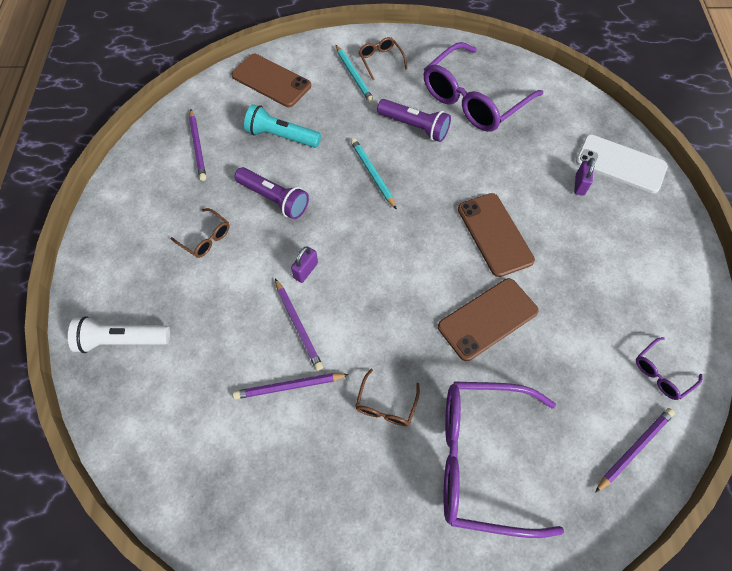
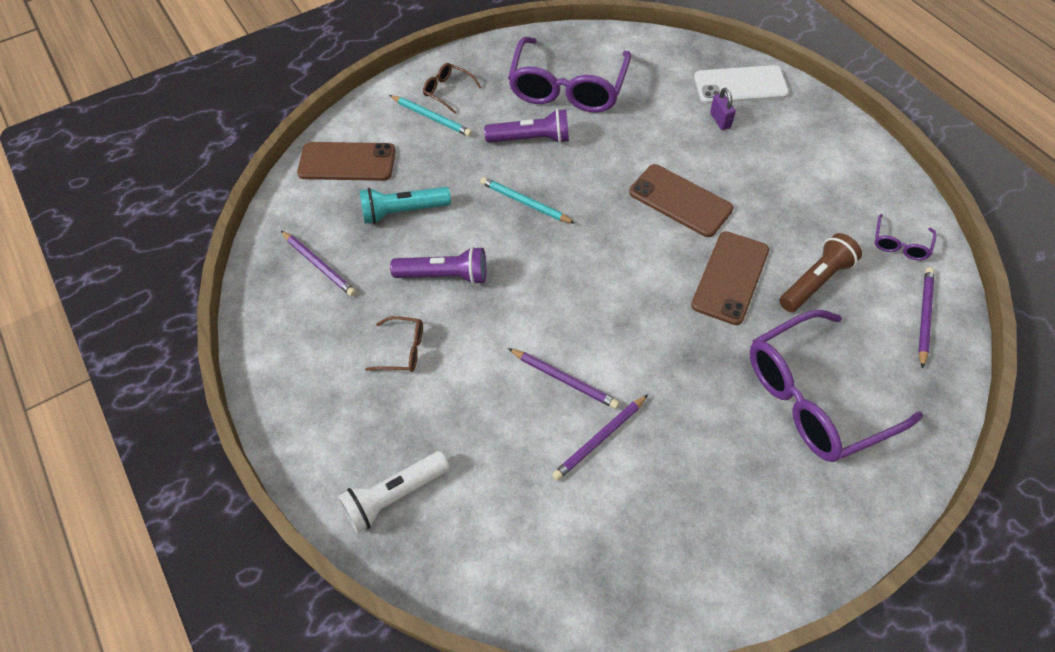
camera: 30 degrees left, 5 degrees down
(306, 270) = (531, 325): purple padlock -> none
(386, 405) = (700, 402): brown glasses -> none
(558, 362) = (815, 281): none -> brown flashlight

